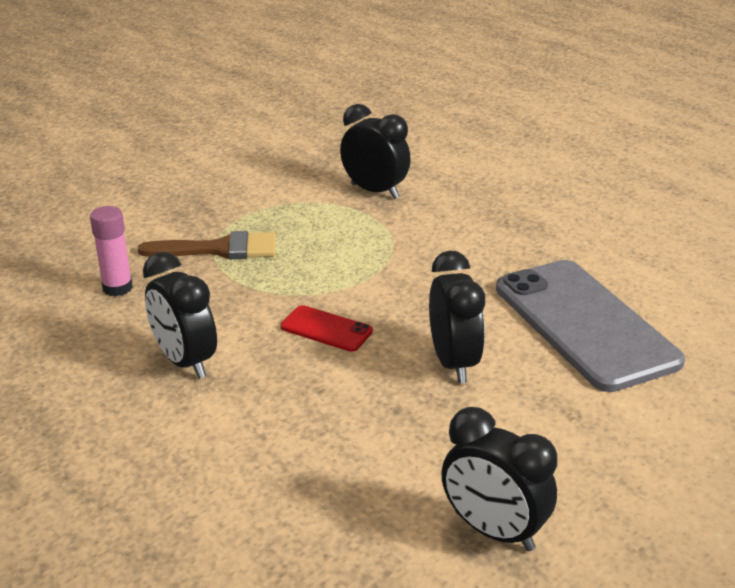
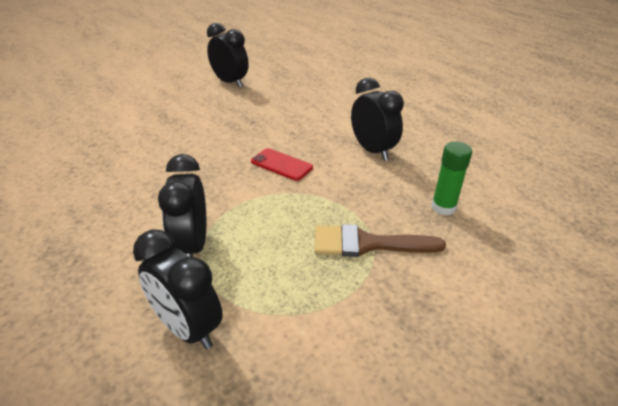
camera: 175 degrees left, 5 degrees up
(117, 288) = (443, 207): pink glue stick -> green glue stick
(453, 363) = (209, 140): black clock -> black clock (192, 246)
(584, 324) = (108, 157): grey phone -> none

